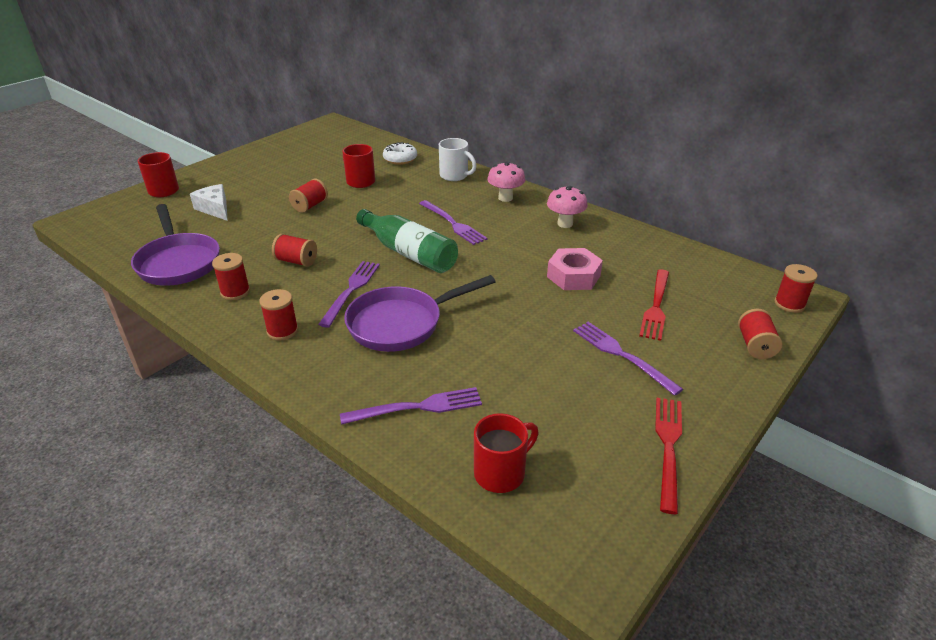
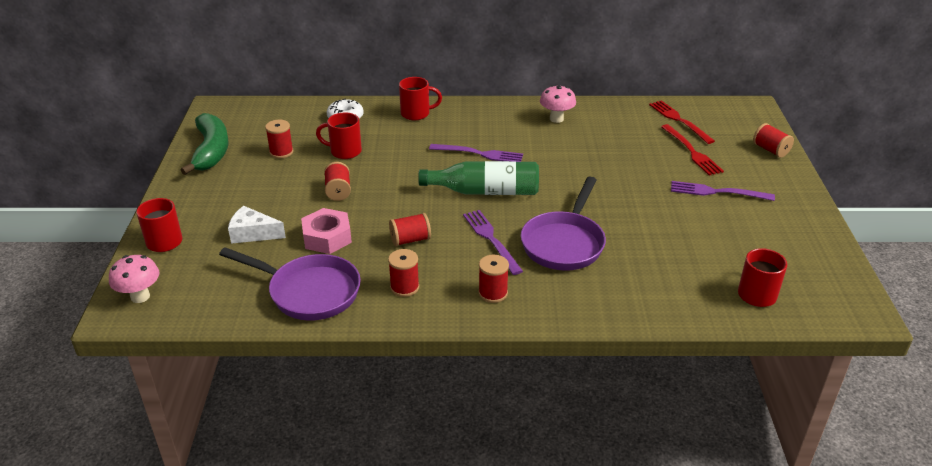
camera: 40 degrees left, 0 degrees up
(282, 148) = (211, 151): none -> green banana
(418, 407) = (660, 287): purple fork -> none
(455, 176) = (416, 114): white mug -> red mug
(505, 198) = (485, 116): pink mushroom -> pink mushroom (140, 296)
(573, 276) = (618, 155): pink nut -> pink nut (327, 237)
(668, 446) = (808, 230): red fork -> red fork (678, 120)
(789, 304) = (753, 115): red spool -> red spool (281, 152)

